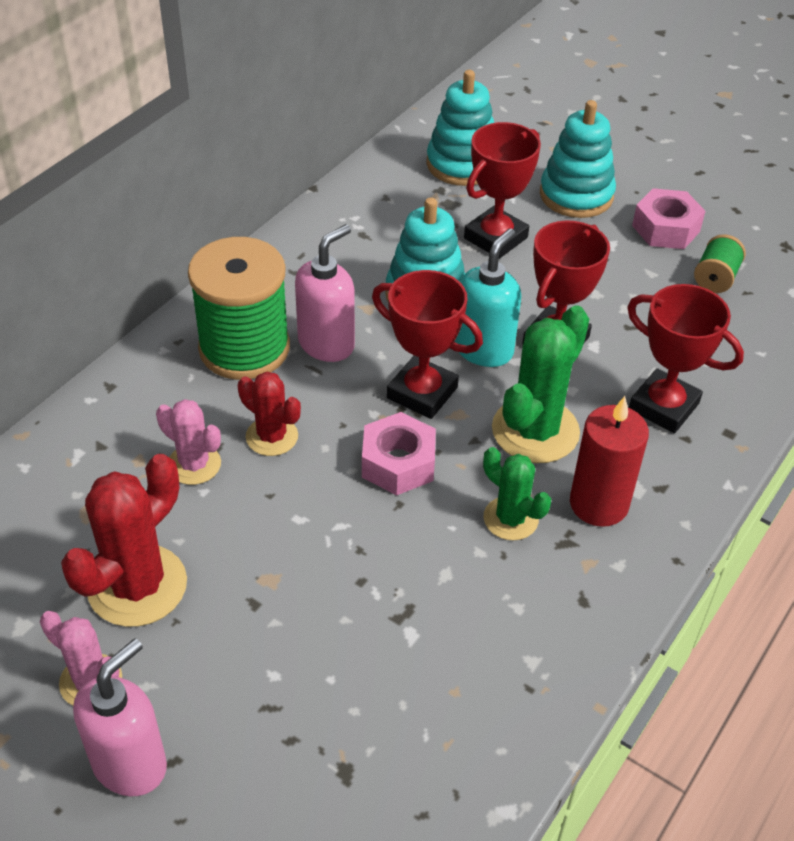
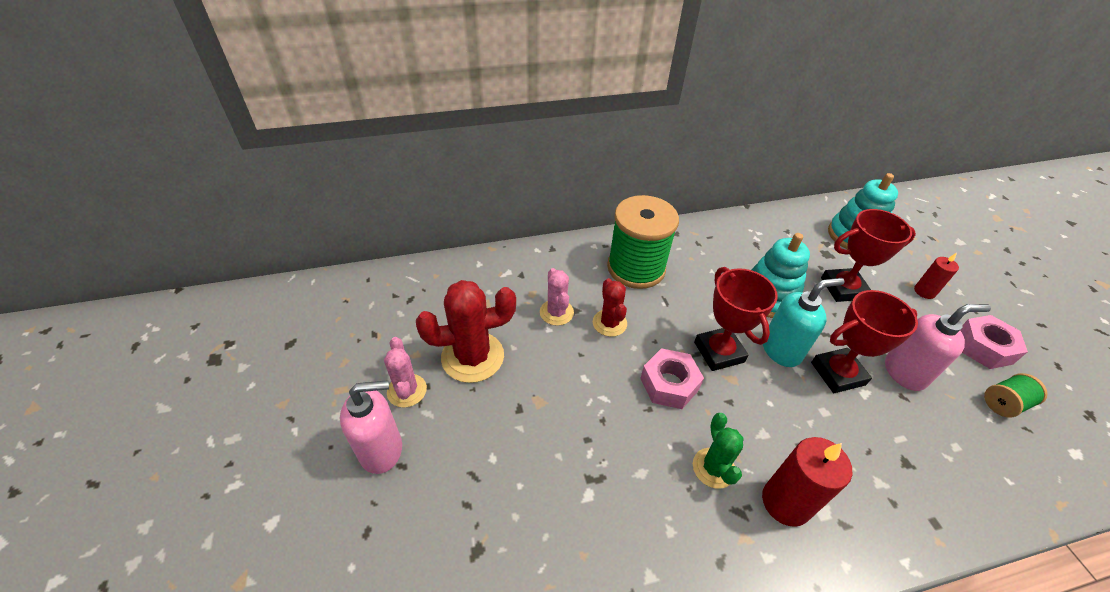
camera: 40 degrees right, 0 degrees up
(327, 344) = (684, 291): pink soap dispenser -> pink soap dispenser (905, 372)
(535, 431) = (777, 422): green cactus -> none
(576, 195) = (924, 291): turquoise stacking toy -> red candle
(663, 406) = (891, 467): red trophy -> none

